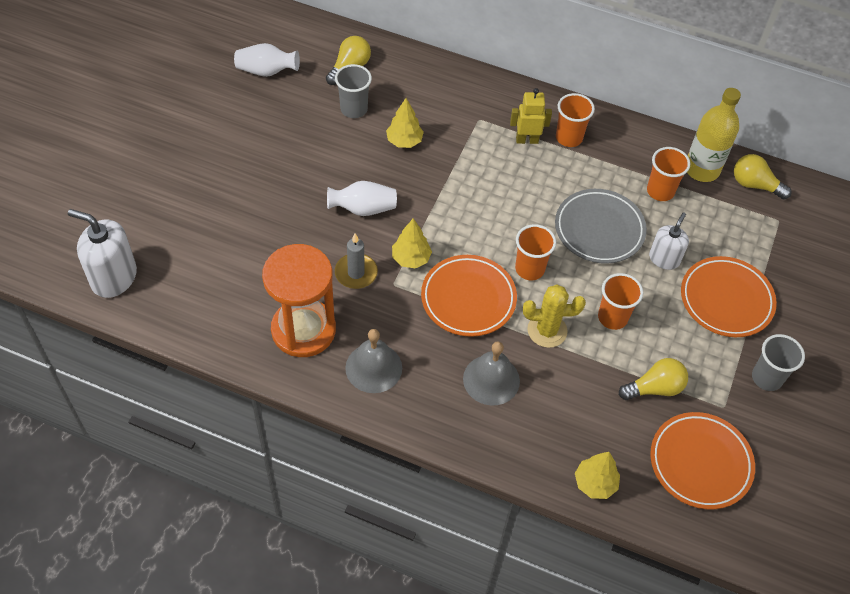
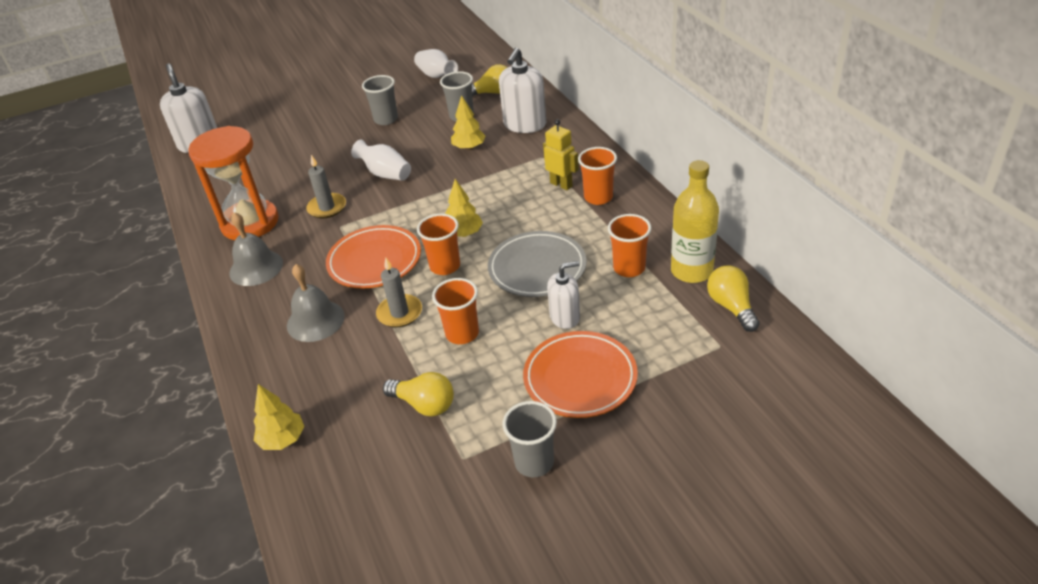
camera: 50 degrees right, 15 degrees down
(283, 148) = (386, 119): none -> grey cup
(411, 258) = (373, 217): yellow tree -> yellow tree (464, 234)
(423, 91) = (524, 124): none -> white soap dispenser
(547, 330) = (399, 313): yellow cactus -> grey candle
(700, 463) = (382, 486): orange plate -> none

